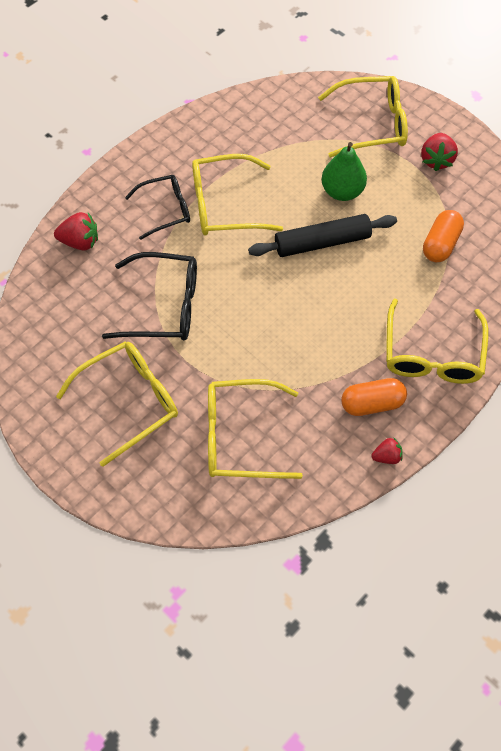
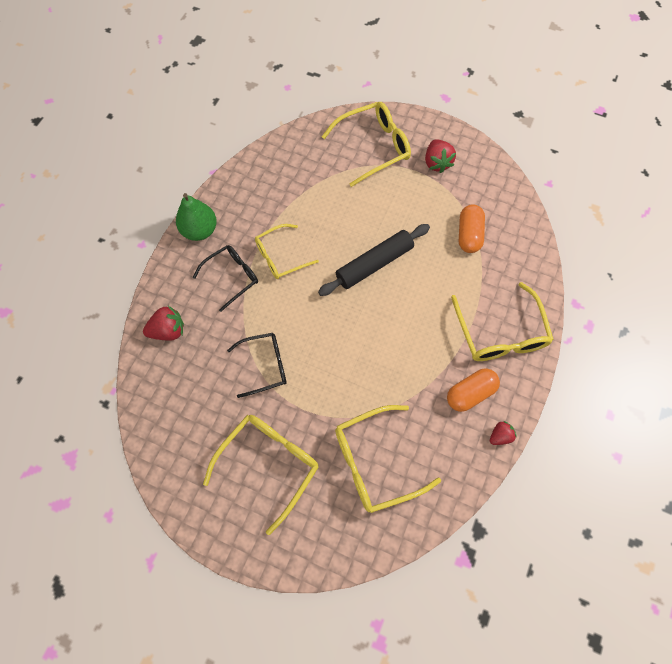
camera: 20 degrees left, 5 degrees up
(164, 306) = (265, 365): black glasses -> black glasses, size x0.66
(224, 205) = (280, 257): yellow glasses -> yellow glasses, size x0.66
(342, 191) = (373, 213): green pear -> green pear (200, 230)

